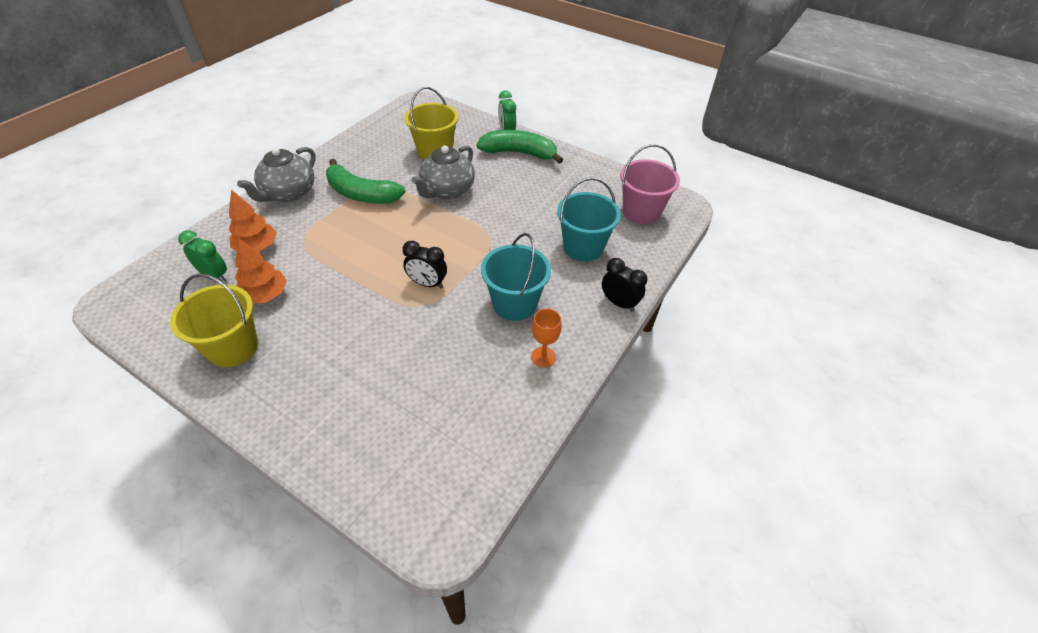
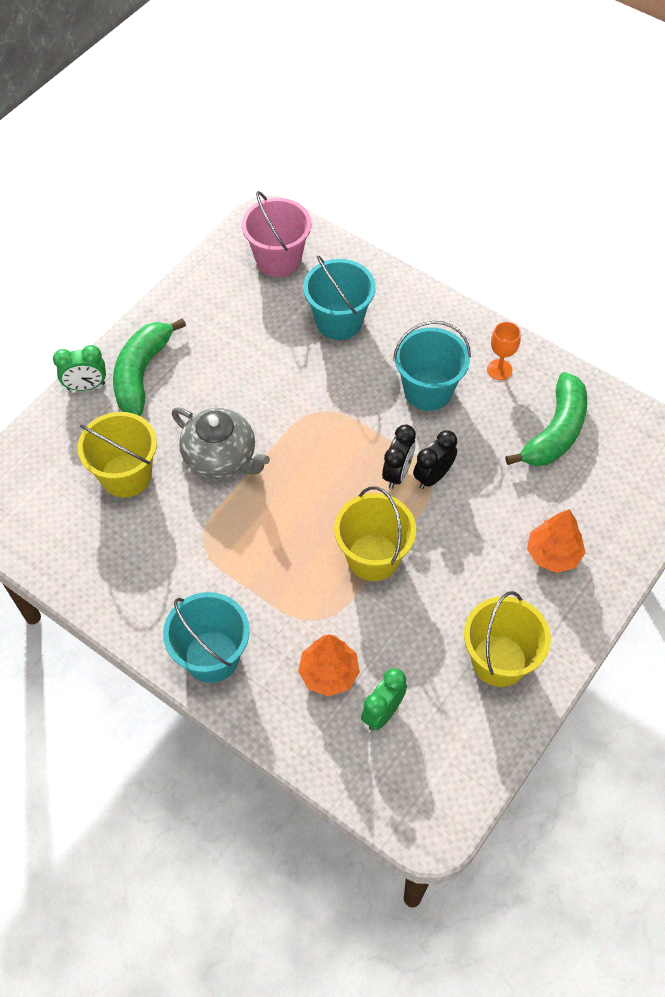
camera: 85 degrees left, 10 degrees up
(265, 295) = (417, 644): orange tree -> orange tree (553, 554)
(288, 193) = (212, 656): grey teapot -> turquoise bucket
(349, 269) = (373, 557): none -> yellow bucket
(361, 194) = (221, 560): green banana -> green banana (555, 431)
(619, 303) = (426, 300): black clock -> black clock (433, 476)

